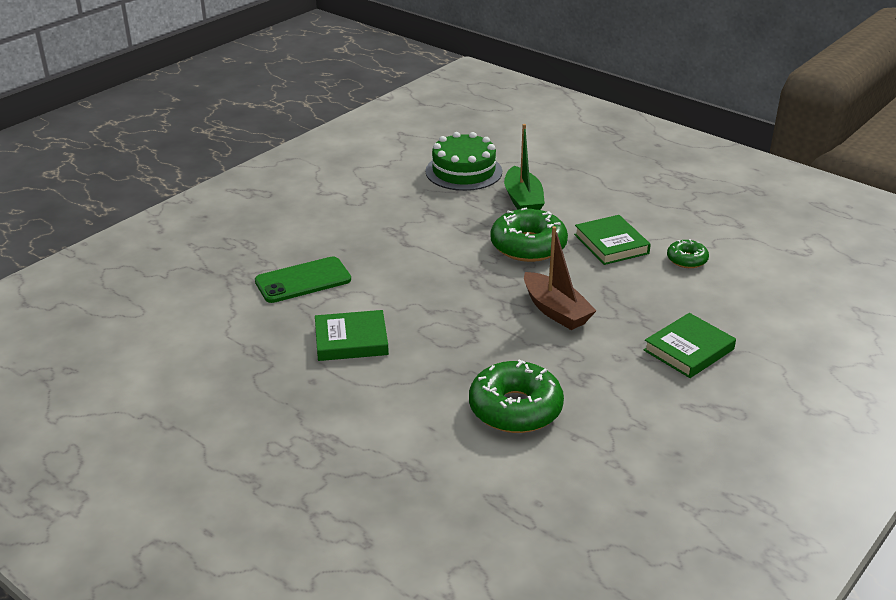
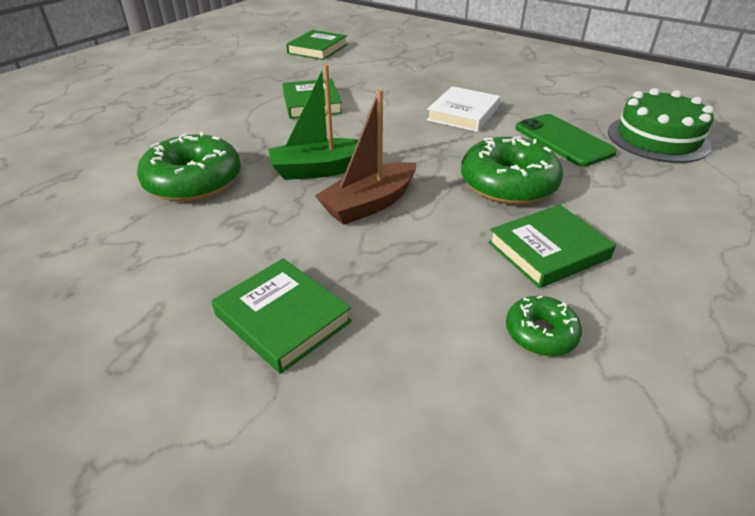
camera: 85 degrees right, 5 degrees up
(169, 336) = (317, 49): none -> green book
(303, 280) = (398, 80): green phone -> green phone (563, 140)
(399, 250) = (463, 113): none -> white book
(523, 201) = (618, 178): green boat -> green boat (320, 169)

